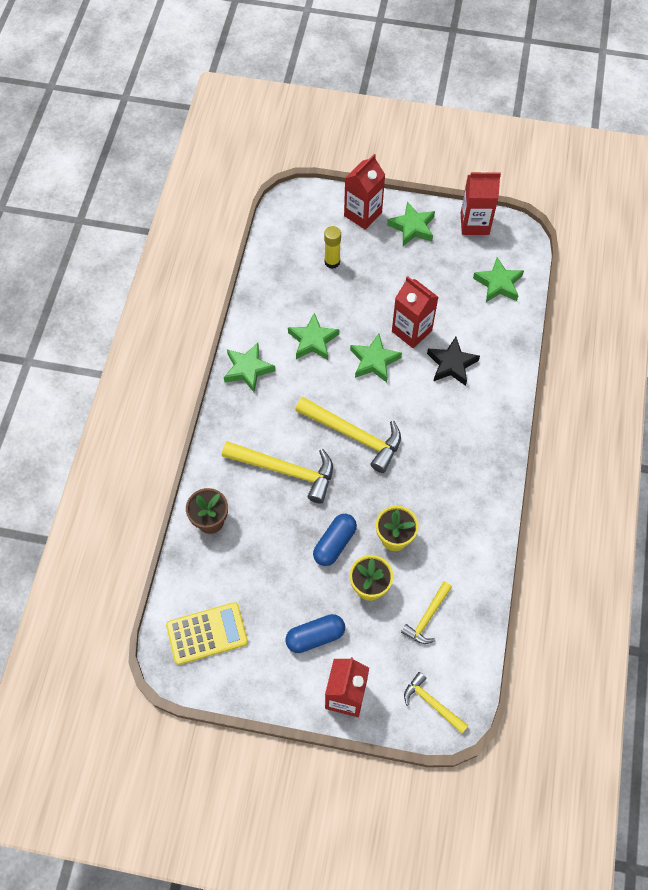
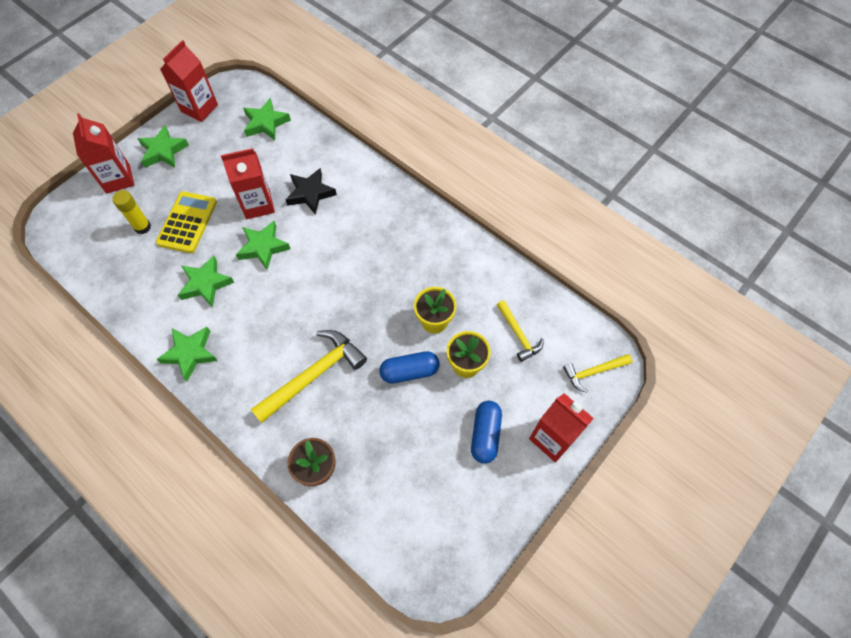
camera: 60 degrees left, 0 degrees up
(207, 633) = (427, 533): yellow calculator -> yellow calculator (187, 222)
(334, 543) = (409, 371): blue capsule -> blue capsule turned 75 degrees counterclockwise
(354, 435) = (320, 301): yellow hammer -> none

